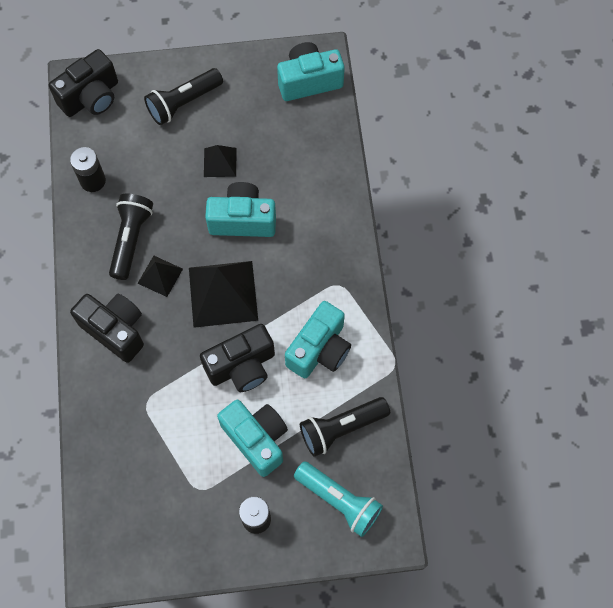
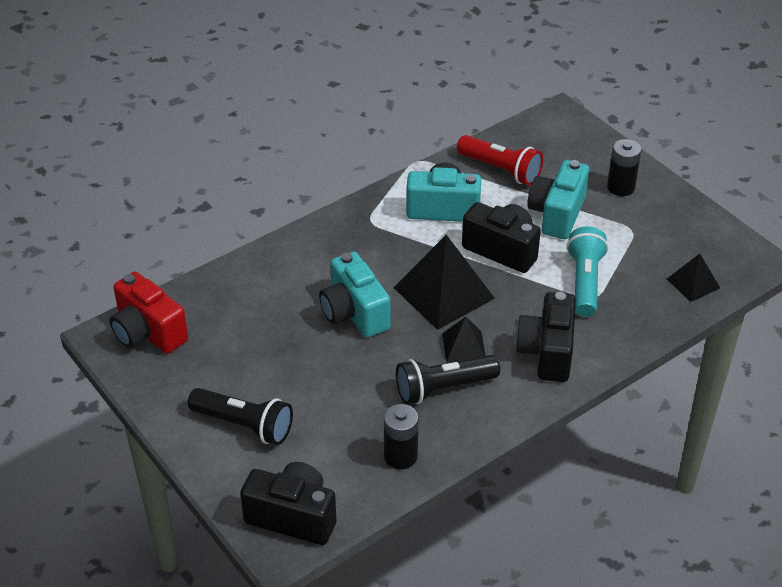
camera: 120 degrees left, 25 degrees down
(220, 162) = (299, 360): black pyramid -> black pyramid (693, 283)
(309, 81) = (148, 332): turquoise camera -> red camera
(339, 500) = (560, 149): turquoise flashlight -> turquoise flashlight (584, 282)
(341, 428) = (501, 170): black flashlight -> red flashlight

